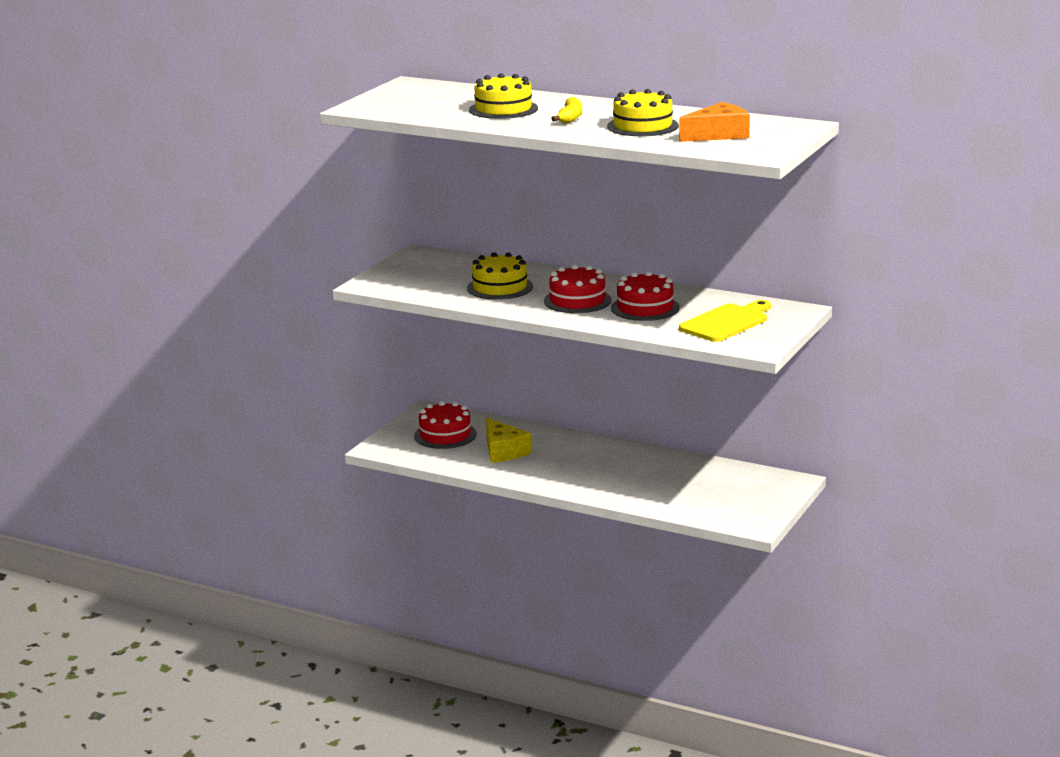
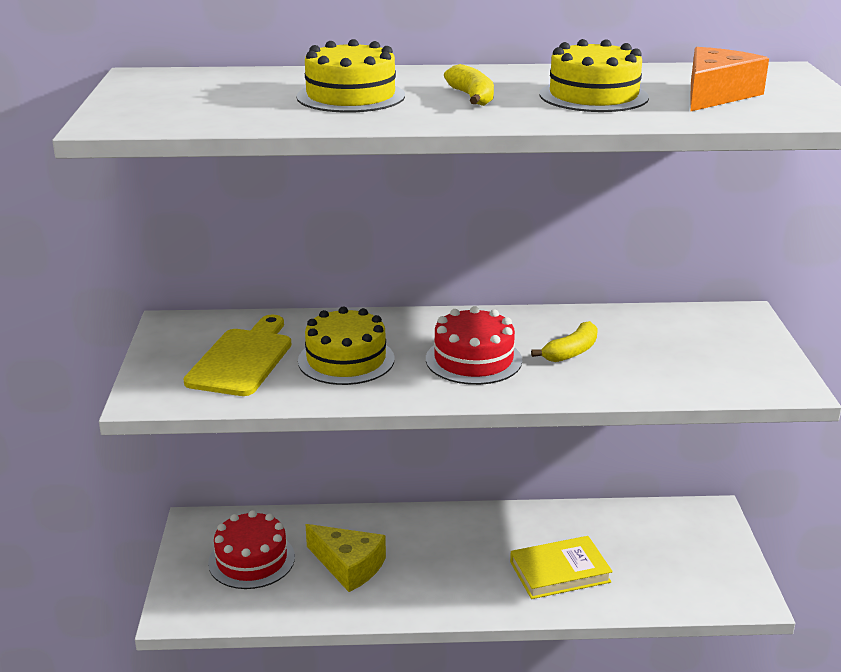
camera: 30 degrees left, 5 degrees up
(640, 484) = (559, 572): none -> yellow book
(645, 308) = (571, 352): red cake -> yellow banana
(726, 322) = (695, 353): yellow cutting board -> yellow cutting board (242, 359)

